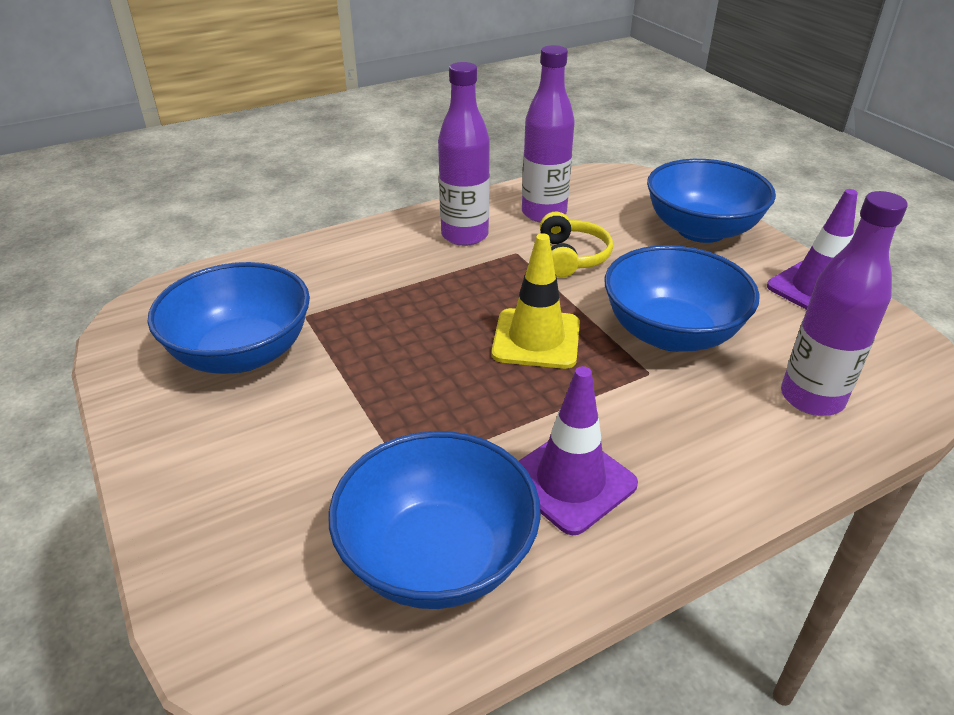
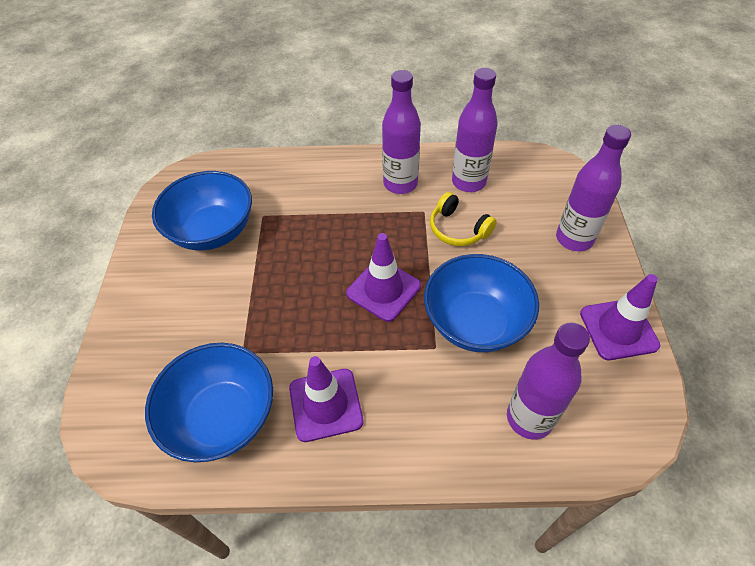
camera: 30 degrees right, 15 degrees up
(536, 339) = (383, 290): yellow traffic cone -> purple traffic cone
(571, 257) = (458, 229): yellow headphones -> yellow headphones turned 105 degrees clockwise
(701, 230) = (574, 239): blue bowl -> purple bottle

